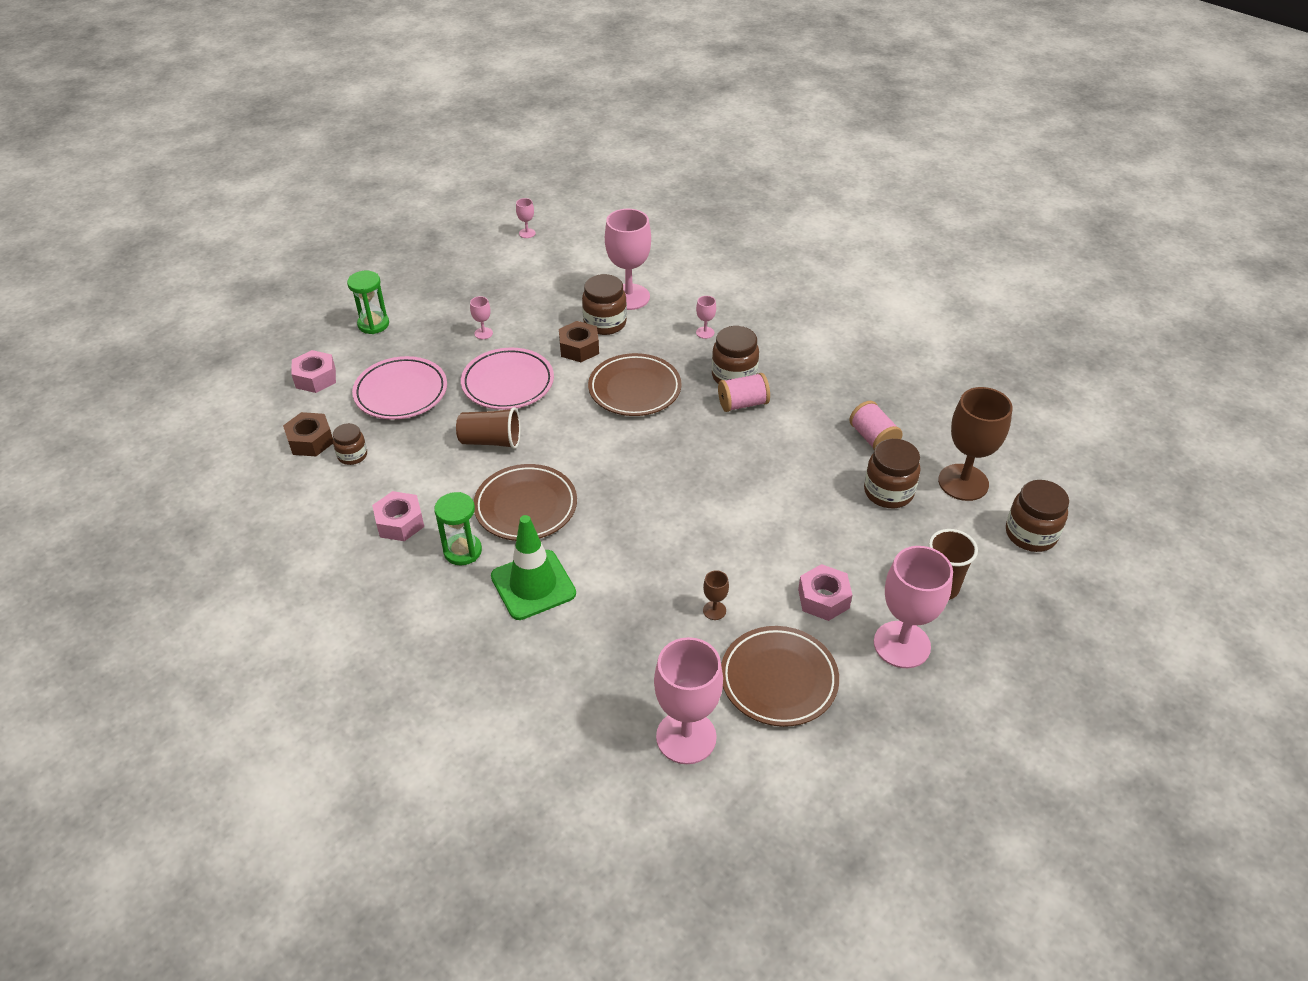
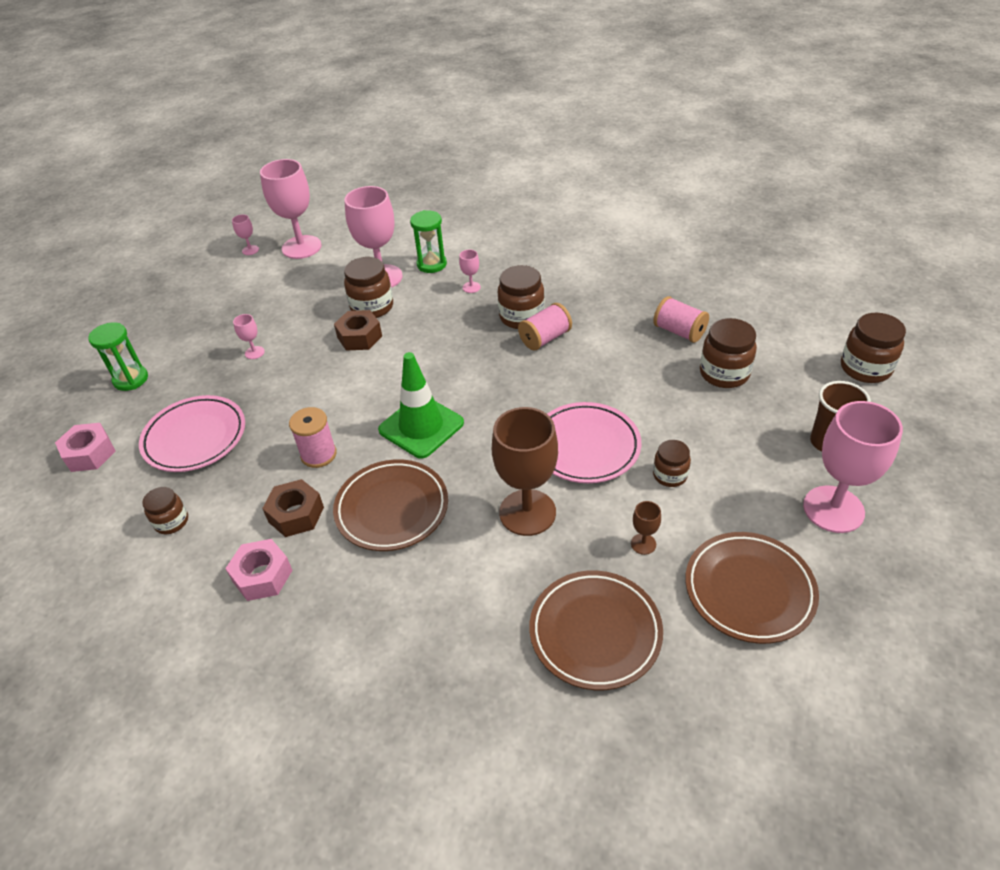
camera: 20 degrees left, 0 degrees up
(310, 441) = (114, 522): brown nut -> brown nut (296, 514)
(462, 551) = (349, 581): green hourglass -> green hourglass (431, 264)
(491, 441) = (318, 454): brown cup -> pink spool
(508, 383) = (306, 392): pink plate -> pink plate (586, 447)
(533, 585) = (446, 589): green traffic cone -> green traffic cone (421, 426)
(634, 389) = (436, 358): brown plate -> brown plate (595, 632)
(686, 737) = (701, 691): pink goblet -> pink goblet (301, 247)
(775, 563) = (670, 475): none -> brown jar
(823, 599) = (735, 492): pink nut -> none
(963, 482) = (779, 343): brown goblet -> brown goblet (527, 512)

